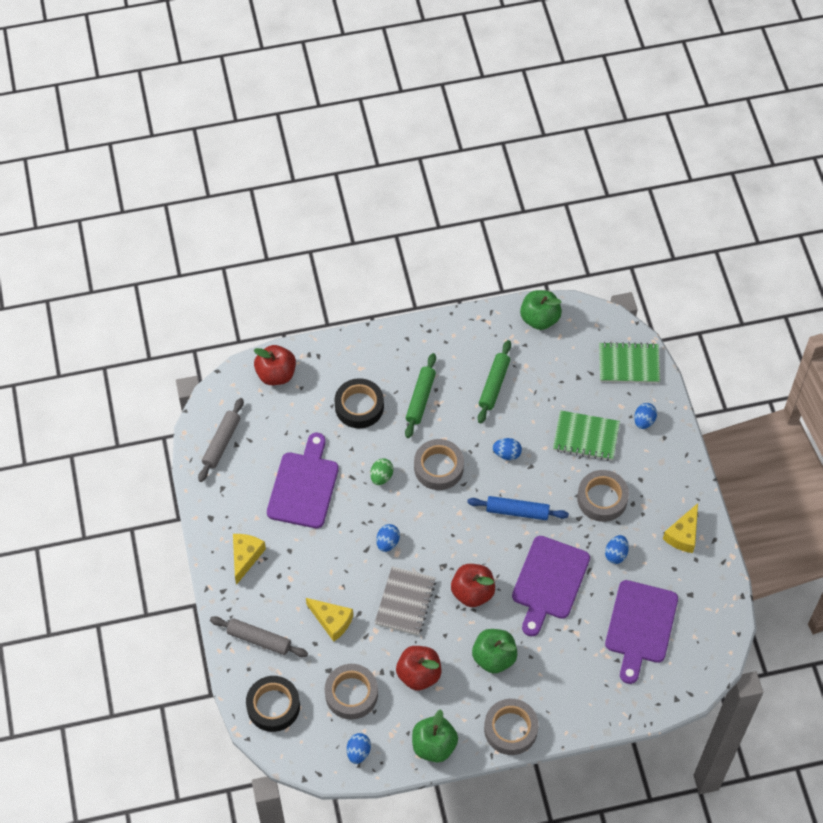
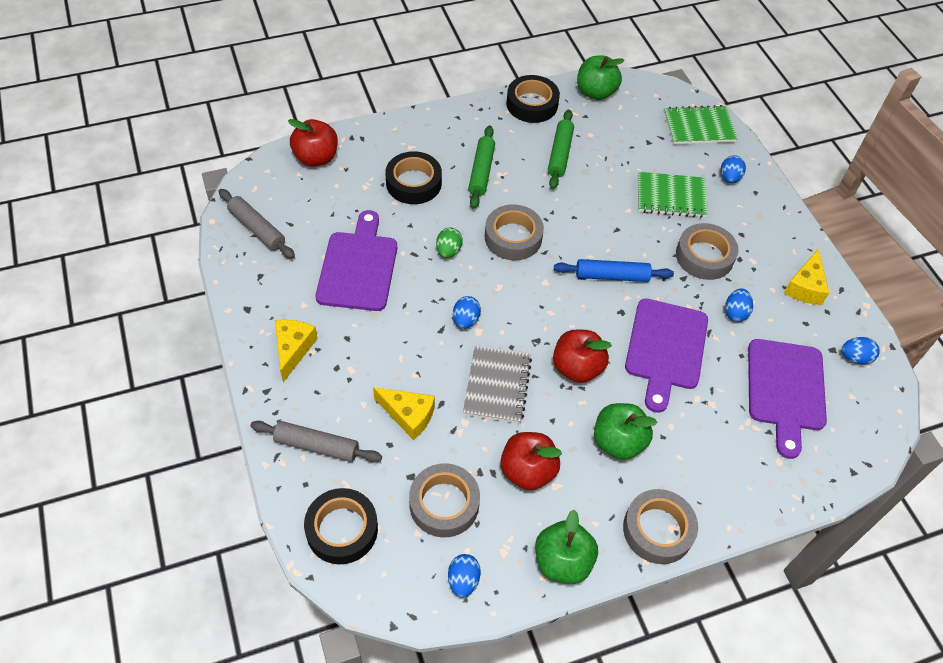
camera: 10 degrees left, 5 degrees down
(221, 443) = (257, 229): grey rolling pin -> grey rolling pin turned 60 degrees counterclockwise
(477, 328) = (532, 104): none -> black tape
(507, 454) = (587, 218): blue egg -> blue egg (855, 358)

